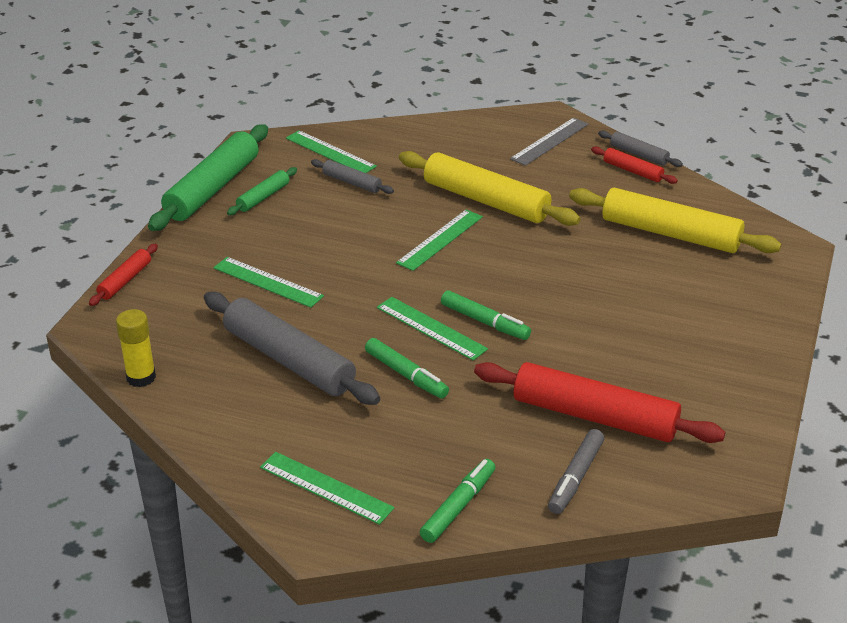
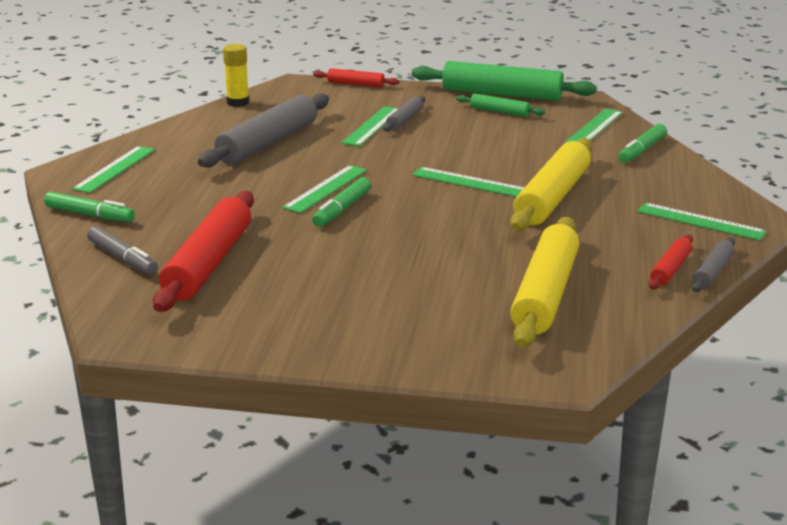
camera: 80 degrees right, 10 degrees down
(352, 183) = (546, 140): grey rolling pin -> grey rolling pin (404, 120)
(406, 375) = (256, 184): green marker -> green marker (642, 150)
(550, 141) = (700, 221): grey ruler -> green ruler
(575, 478) = (123, 258): grey marker -> grey marker turned 150 degrees counterclockwise

